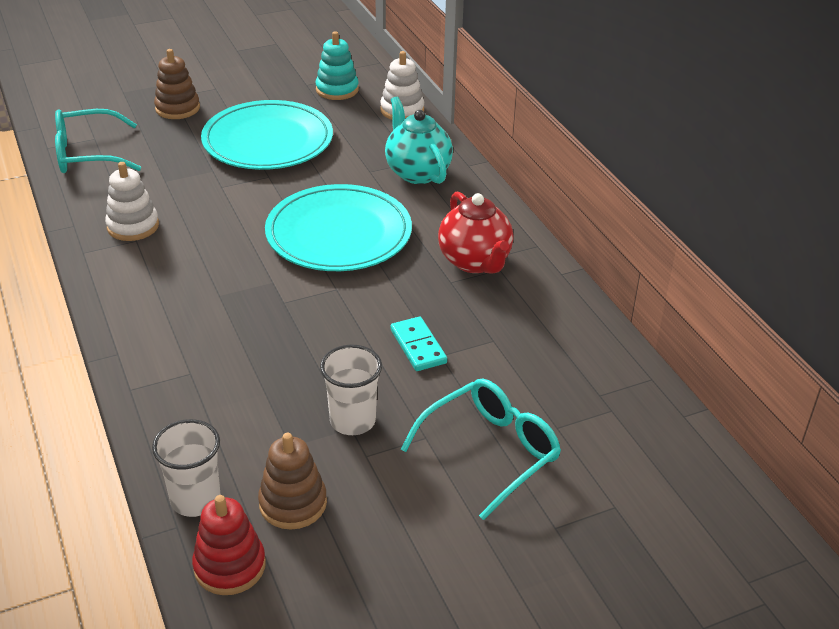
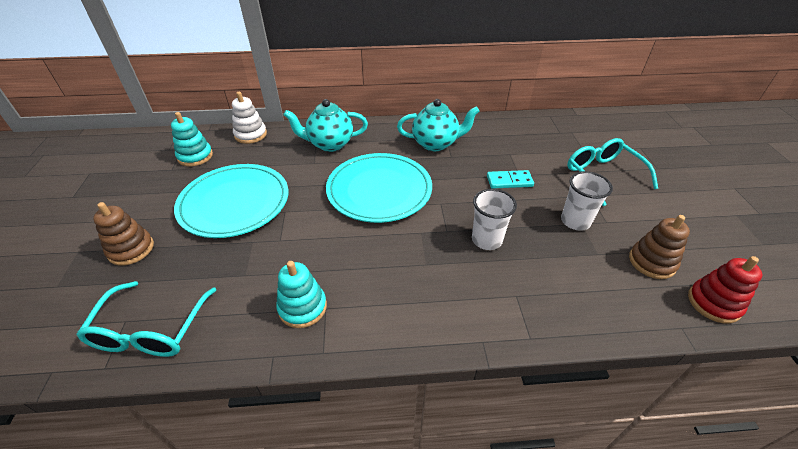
camera: 70 degrees left, 5 degrees up
(133, 226) = (302, 307): white stacking toy -> turquoise stacking toy
(195, 499) = (654, 312): white cup -> white cup (486, 240)
(475, 262) = (435, 144): red teapot -> turquoise teapot

